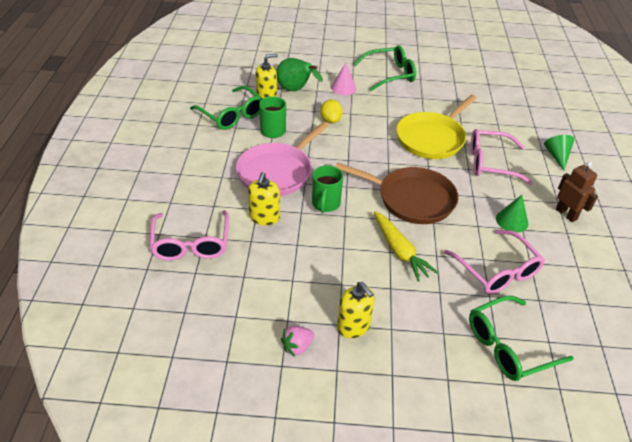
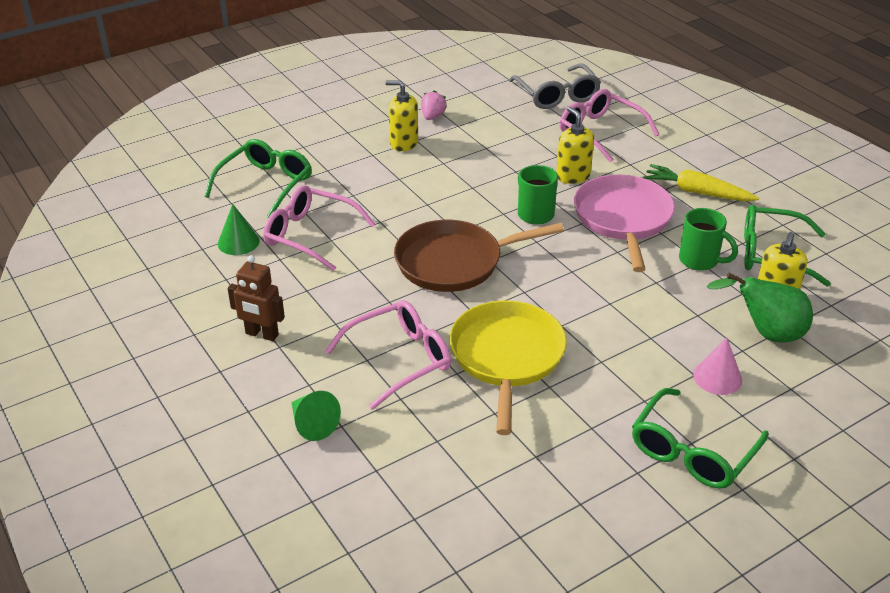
camera: 145 degrees right, 5 degrees down
(164, 304) = (557, 95): none -> grey glasses
(331, 120) = (659, 312): yellow lemon -> none
(399, 251) = (418, 208): yellow carrot -> yellow carrot (697, 192)
(512, 221) = (324, 293): green cone -> green cone (238, 242)

